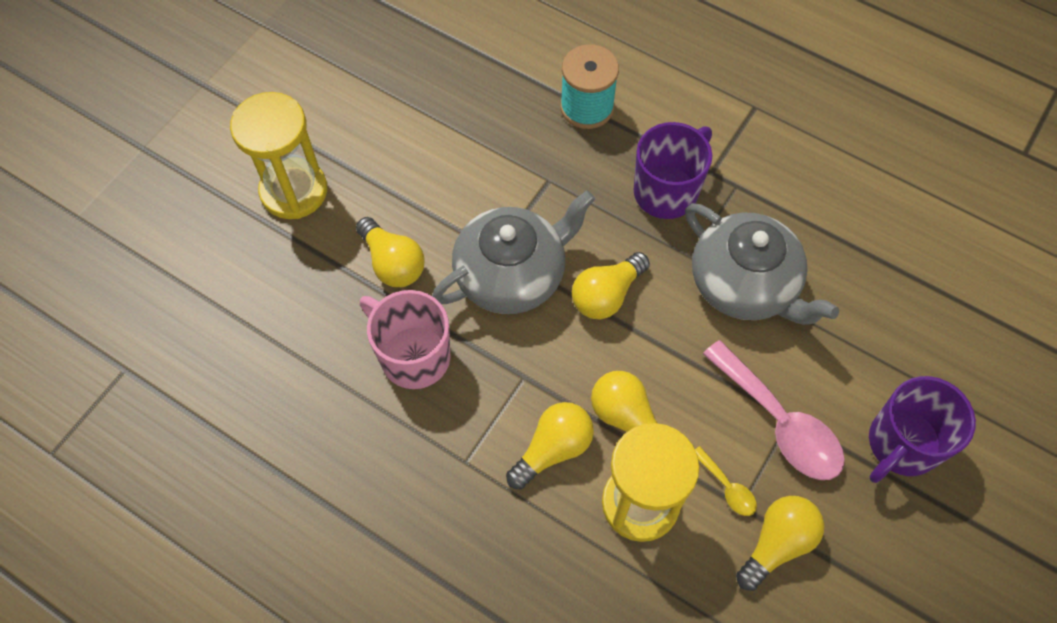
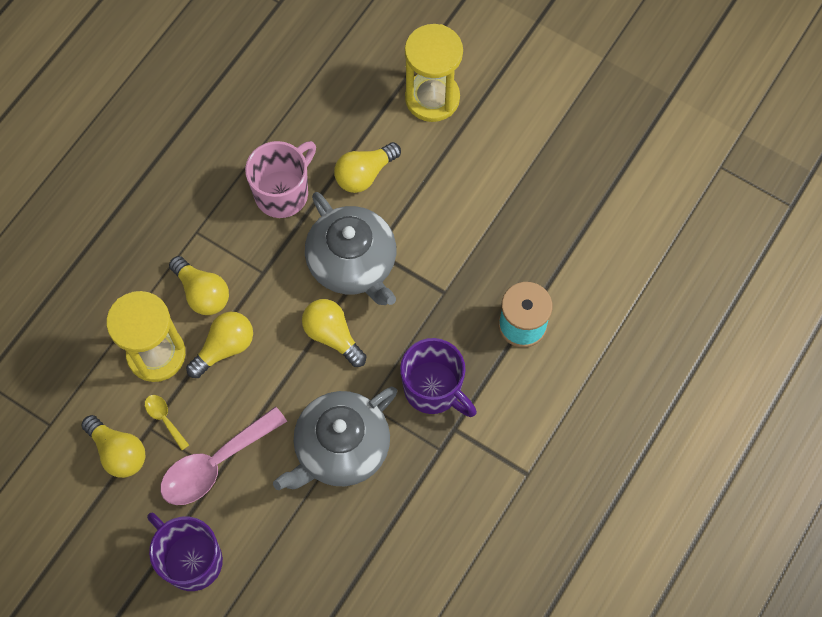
camera: 90 degrees right, 5 degrees up
(727, 487) = (164, 419): yellow spoon -> yellow spoon turned 90 degrees clockwise

